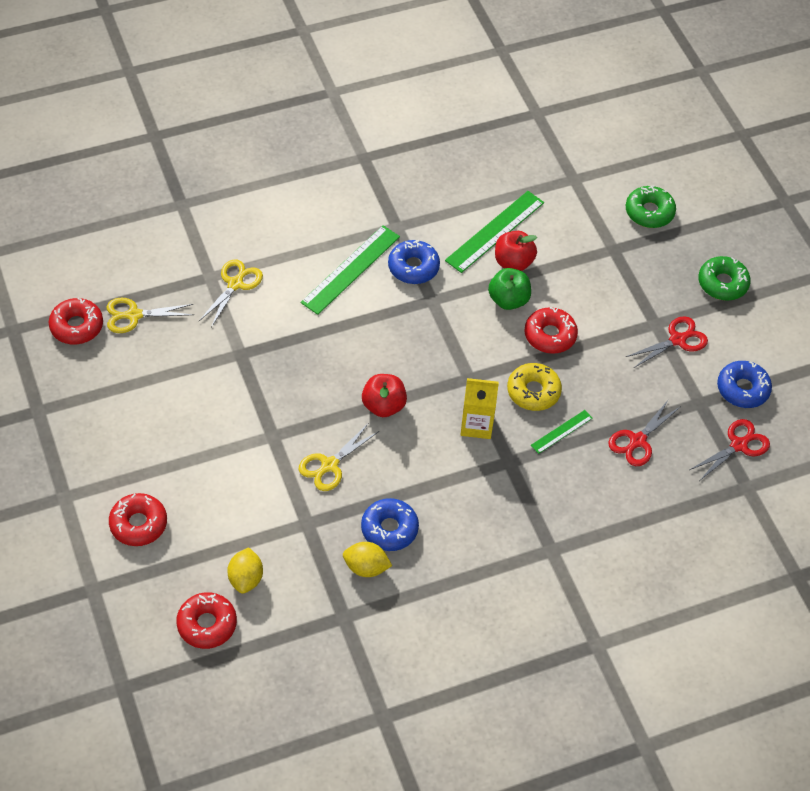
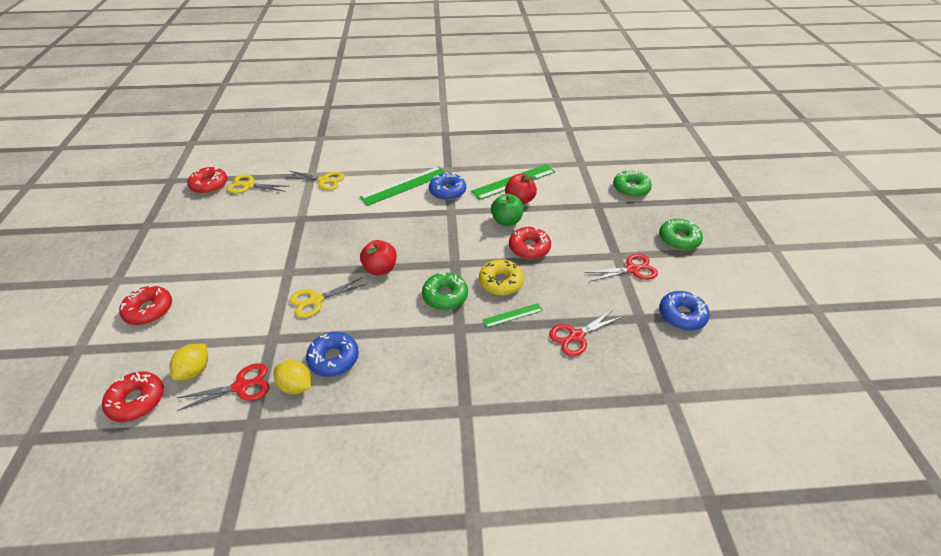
camera: 20 degrees right, 10 degrees down
(235, 284) = (324, 180): yellow scissors -> yellow scissors turned 60 degrees clockwise
(476, 425) = (445, 296): yellow carton -> green donut
(739, 445) = (669, 359): red scissors -> red scissors (241, 386)

